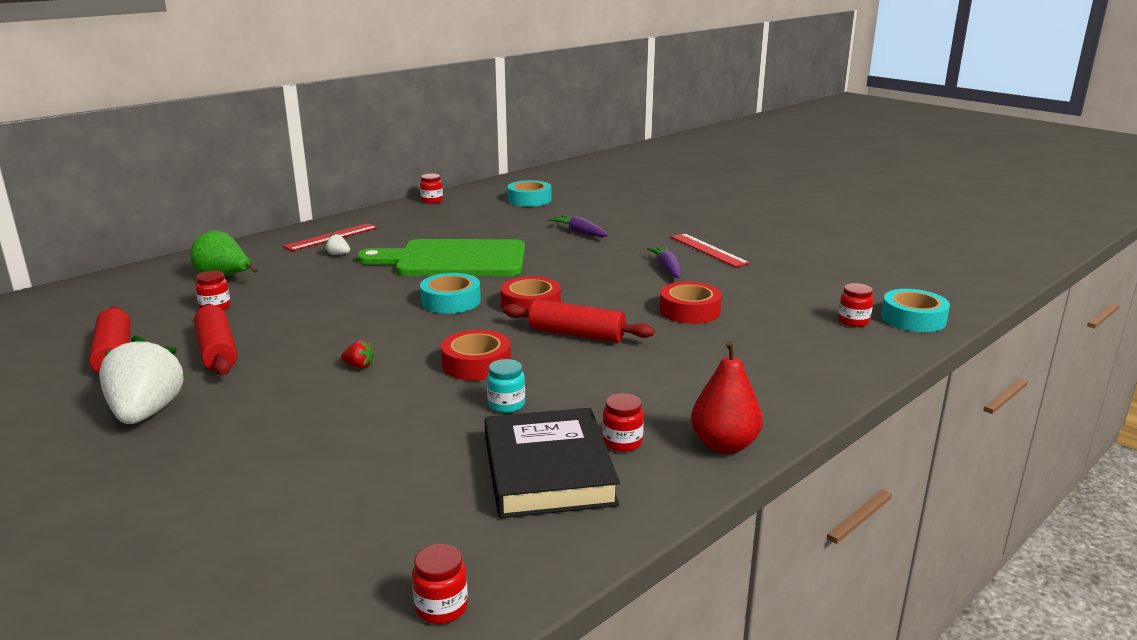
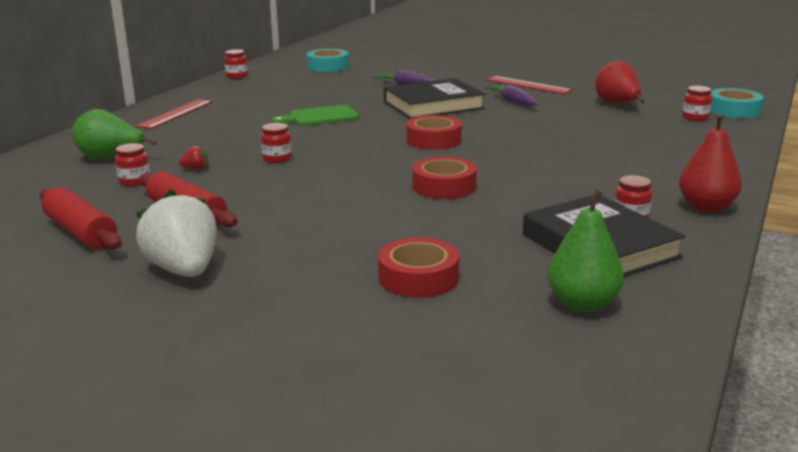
camera: 20 degrees left, 0 degrees up
(338, 254) = (202, 126): white strawberry -> none
(359, 366) = (342, 204): red strawberry -> red strawberry (196, 169)
(441, 607) = (639, 346): red jar -> red jar (277, 159)
(446, 539) = (582, 304): none -> green pear
(451, 301) = (359, 146): turquoise tape -> none
(454, 260) = (320, 117): green cutting board -> green cutting board, size x0.53
(506, 405) = (507, 209): turquoise jar -> none
(576, 334) = (499, 154): red rolling pin -> none
(579, 261) = (433, 105): none -> black book
(689, 311) = (567, 127): red tape -> red tape (418, 278)
(780, 290) = (618, 105): none -> red pear

